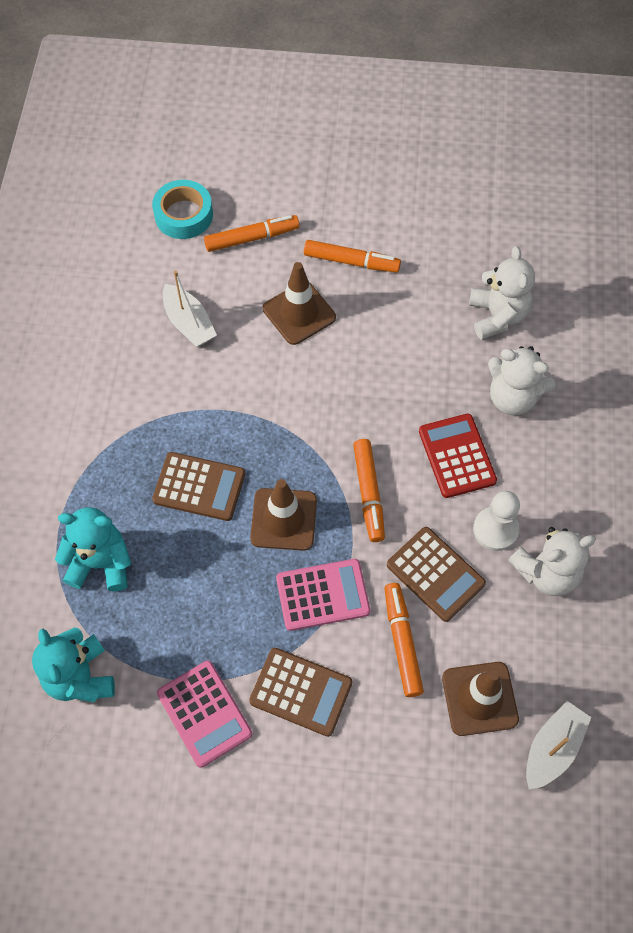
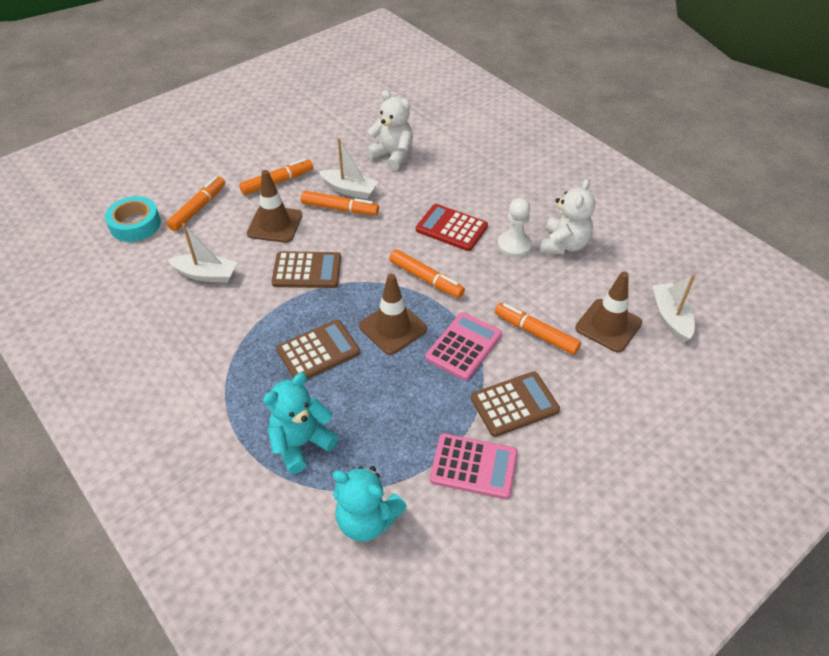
camera: 45 degrees left, 15 degrees down
(376, 343) = (340, 209): none -> orange marker
(409, 326) = (349, 190): none -> white boat
(435, 574) = (511, 288): brown calculator -> brown calculator (307, 271)
(512, 397) = (446, 184): white teddy bear -> none

